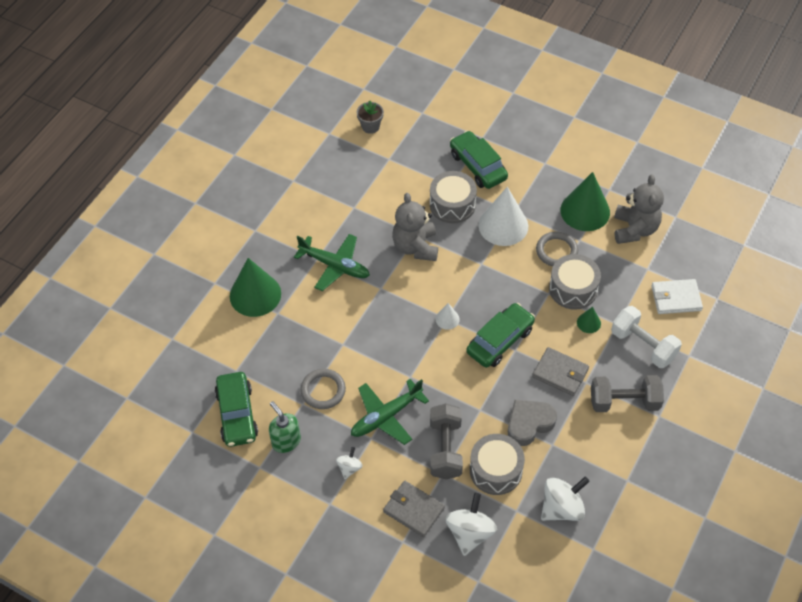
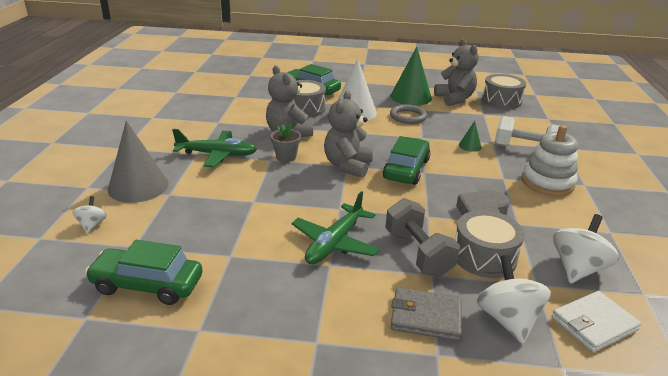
camera: 25 degrees left, 25 degrees down
(237, 414) = (147, 285): green car -> green car turned 135 degrees clockwise
(255, 295) = (138, 186): green cone -> grey cone
(286, 441) = (225, 294): green soap dispenser -> none
(323, 390) = (250, 239): grey ring -> none
(349, 468) = (320, 298): white spinning top -> white spinning top (92, 225)
(370, 126) = (210, 85): grey flower pot -> grey flower pot (286, 157)
(447, 319) = (347, 166): white cone -> grey teddy bear
(560, 373) = (476, 177): grey wallet -> none
(573, 289) = (439, 132): grey drum -> grey drum (501, 101)
(624, 402) = (547, 182): grey dumbbell -> white stacking toy
(676, 298) = (520, 123): white wallet -> white wallet (594, 324)

